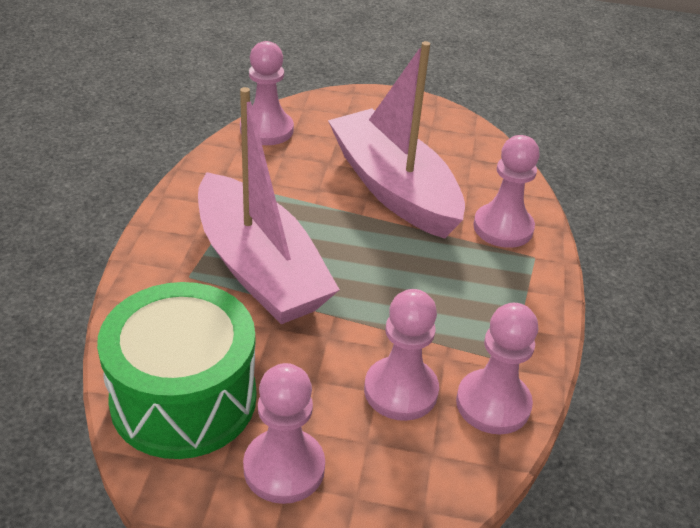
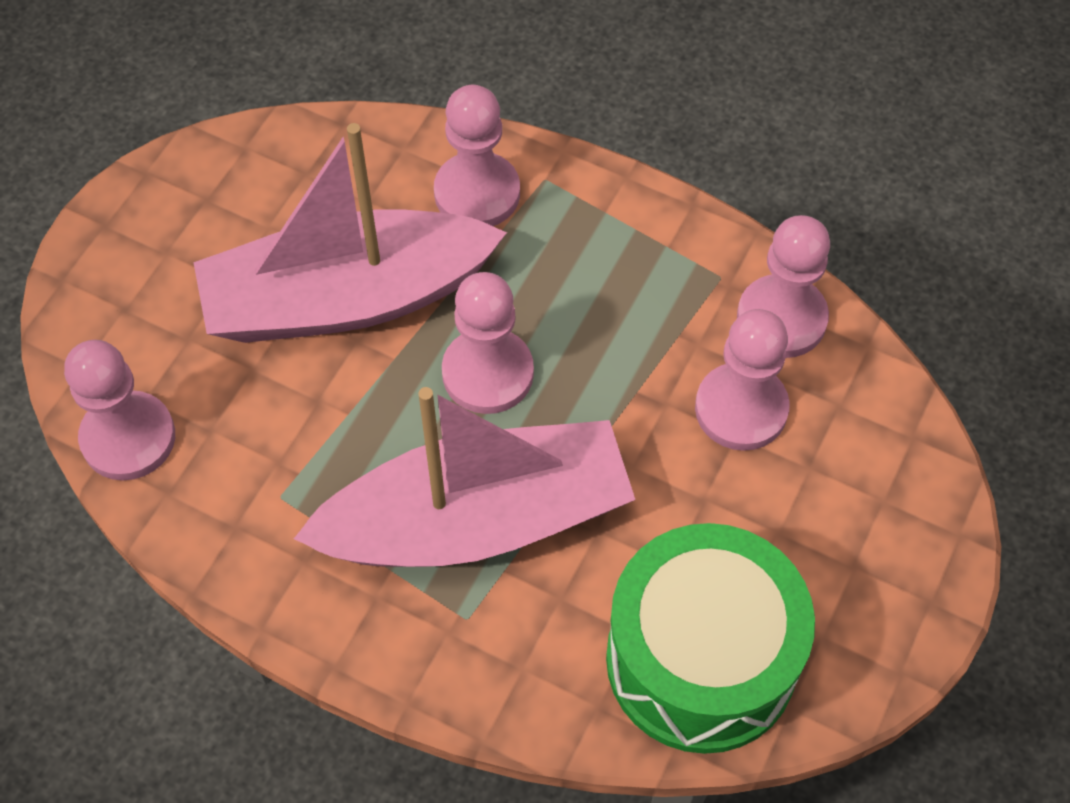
camera: 70 degrees left, 20 degrees up
(284, 468) = (830, 565): pink pawn -> pink pawn (488, 373)

